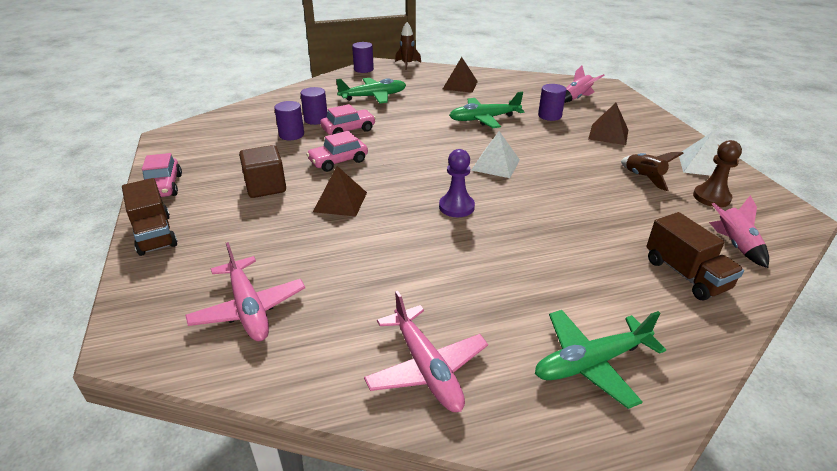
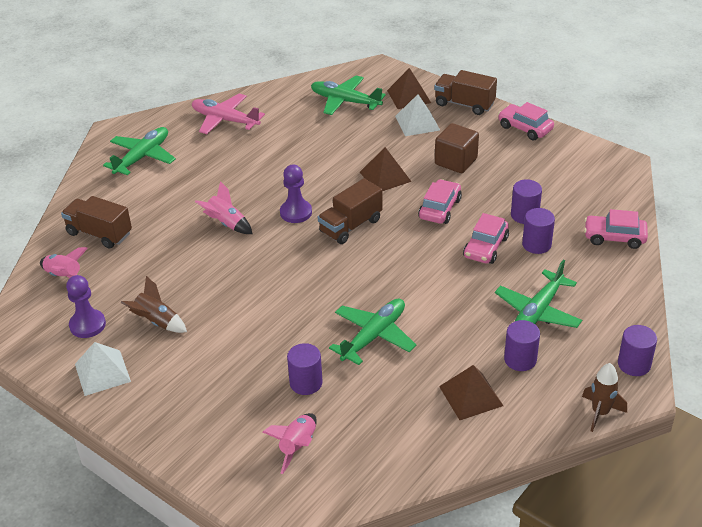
camera: 145 degrees right, 5 degrees up
(248, 308) = (345, 101): pink plane -> green plane
(267, 106) = (614, 237): none -> pink car
(414, 86) = (520, 359): none -> purple cylinder
(422, 178) = (350, 226): none -> brown truck
(495, 165) = (303, 271): white pyramid -> white pyramid (417, 123)
(532, 225) = (226, 224): none -> pink rocket
(608, 134) = (219, 380): brown pyramid -> brown pyramid (409, 96)
(711, 197) = (87, 325): brown pawn -> purple pawn

